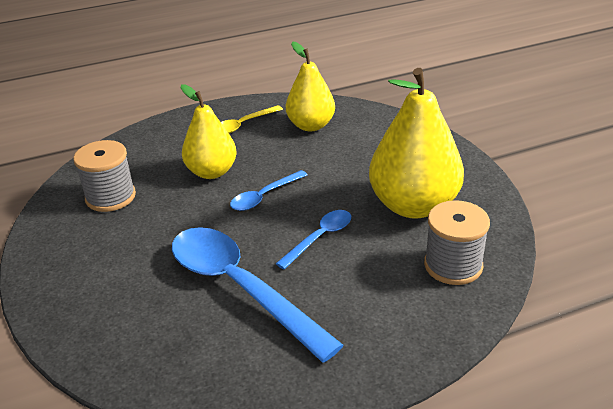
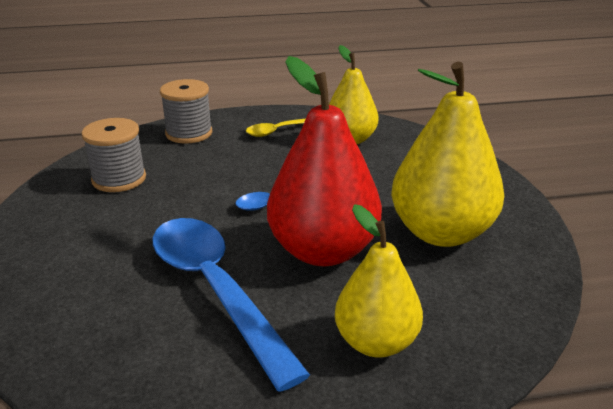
camera: 10 degrees right, 5 degrees down
(212, 172) = (231, 169): yellow pear -> yellow pear (376, 342)
(320, 238) = (323, 251): blue spoon -> red pear
(453, 265) = (472, 305): grey spool -> grey spool (189, 133)

